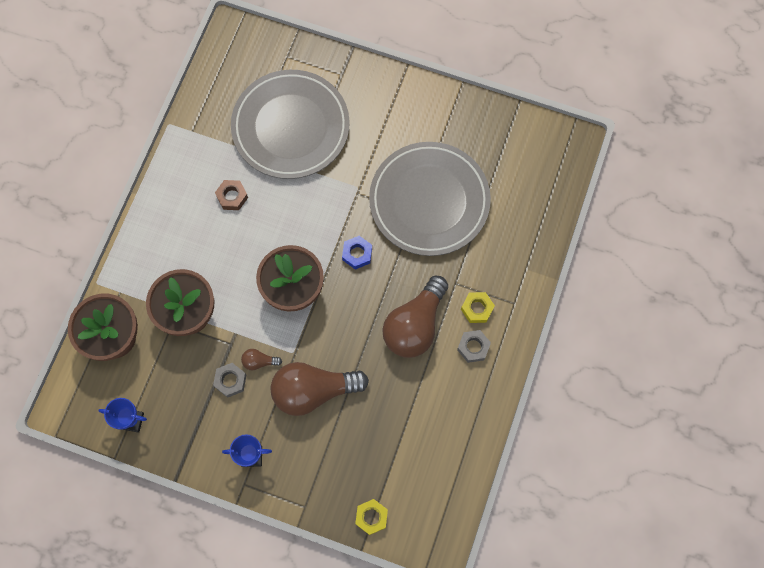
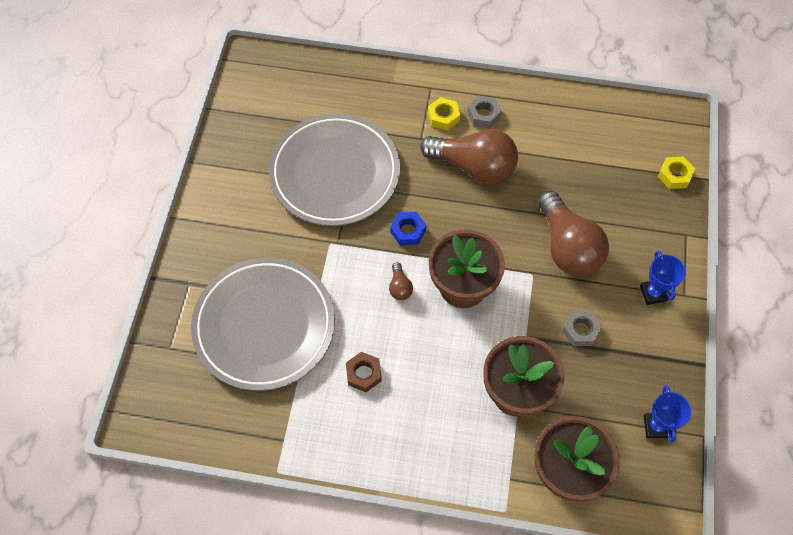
camera: 100 degrees left, 10 degrees down
(259, 361) = (551, 305): brown light bulb -> brown light bulb (399, 287)

